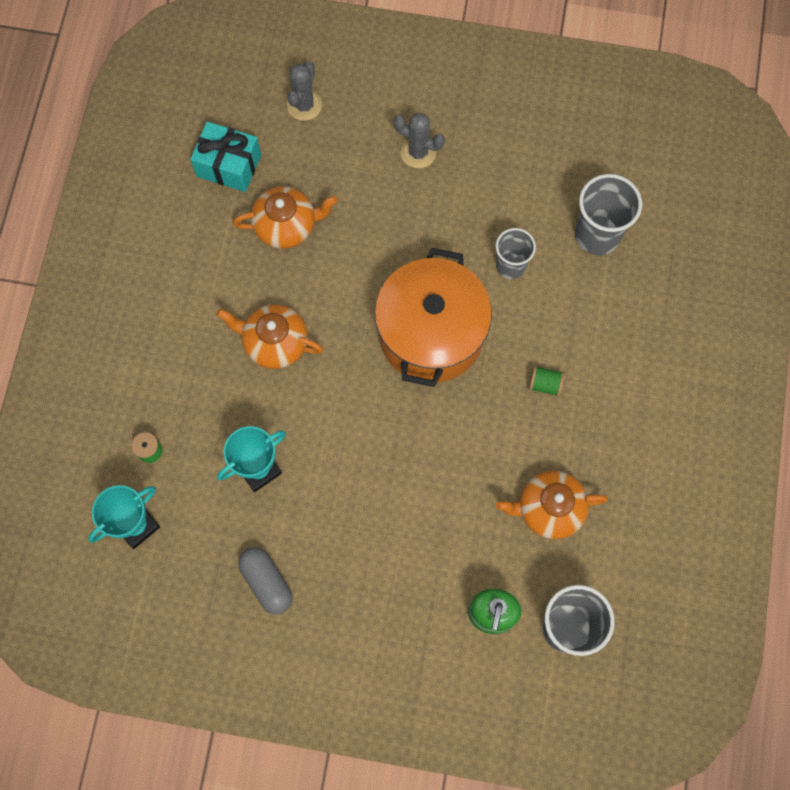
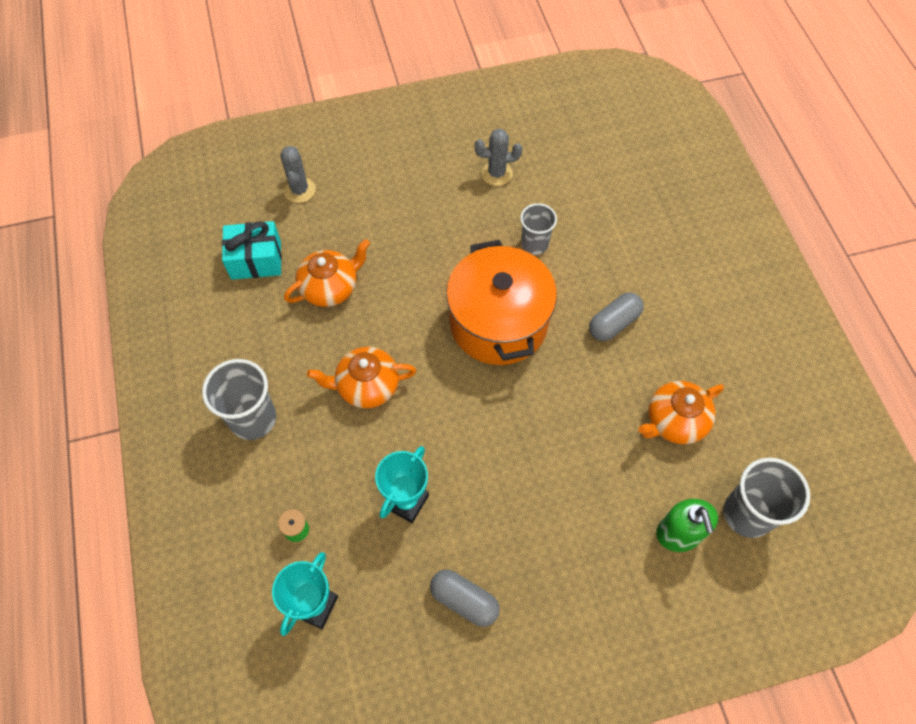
camera: 25 degrees left, 10 degrees down
(418, 152) = (413, 190): grey cactus -> grey cactus (496, 173)
(545, 384) = (613, 323): green spool -> grey capsule
(597, 235) = (589, 195): grey cup -> grey cup (253, 419)

